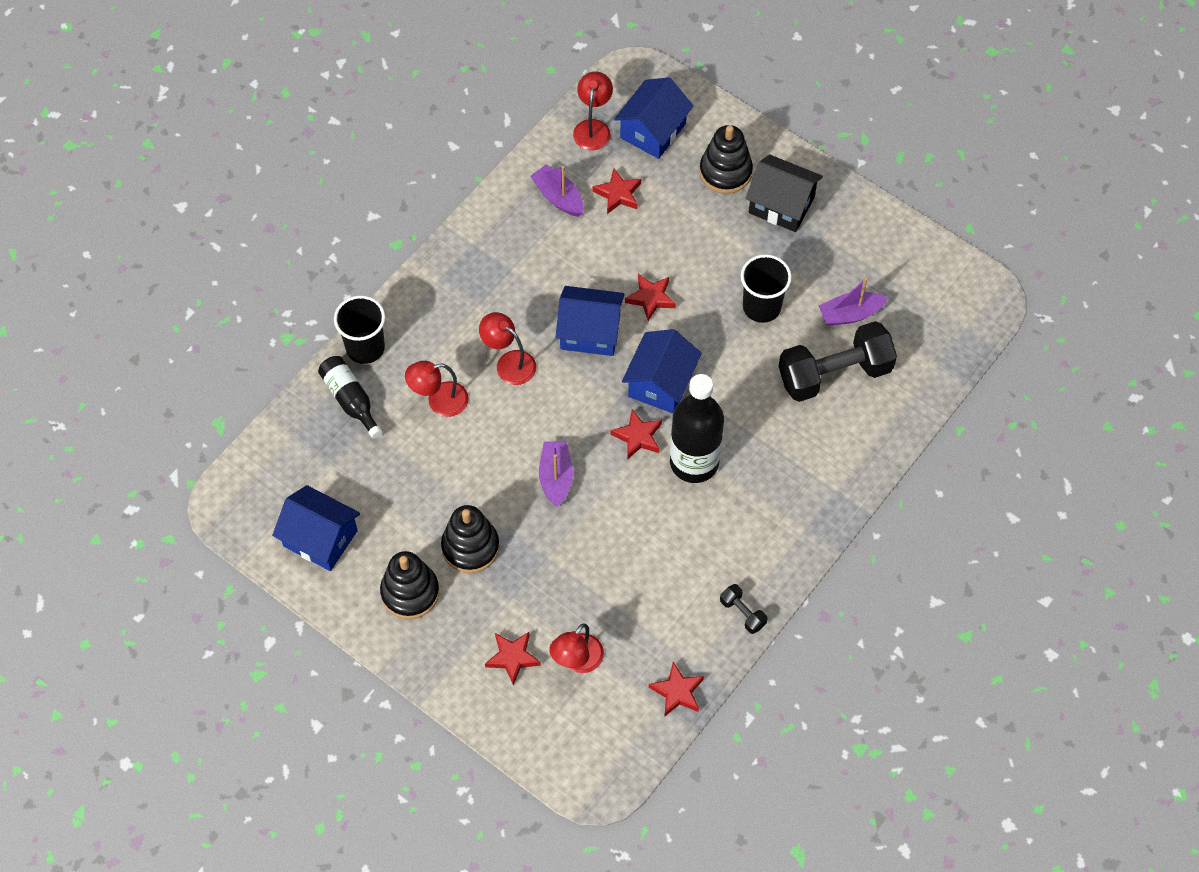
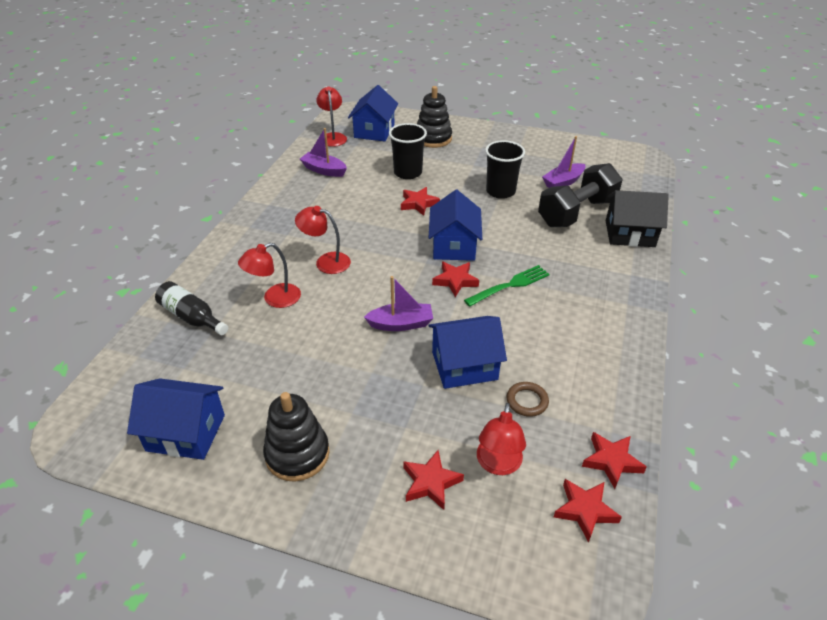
camera: 20 degrees left, 20 degrees down
(365, 348) = (197, 280): black cup -> black cup (408, 173)
(470, 547) = (345, 397): black stacking toy -> none
(556, 477) = (401, 324): purple boat -> purple boat turned 105 degrees clockwise
(590, 332) = (383, 230): blue house -> blue house (464, 365)
(618, 194) = (366, 161): red star -> red star (585, 510)
(635, 608) = (527, 401): none -> brown ring
(694, 462) = (510, 285): black bottle -> green fork
(742, 613) = (623, 377): black dumbbell -> none
(781, 205) = (479, 145): black house -> black house (629, 234)

